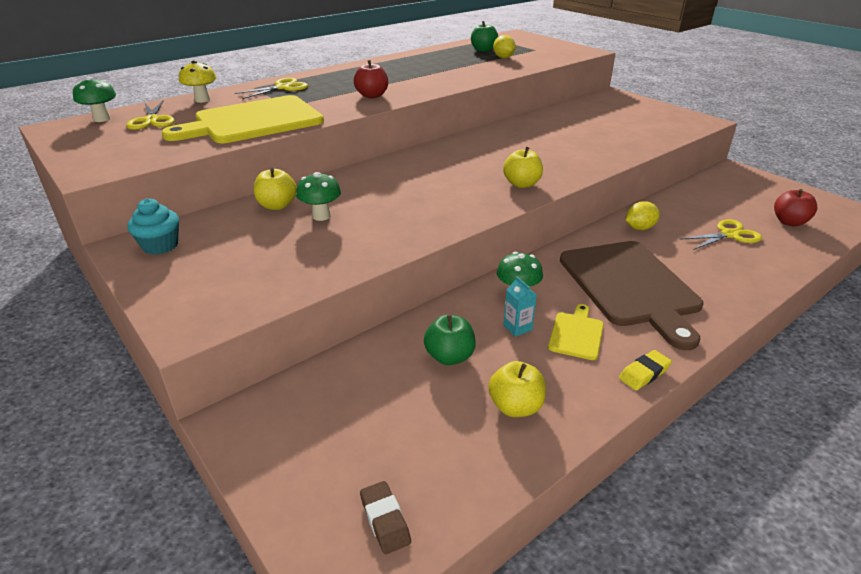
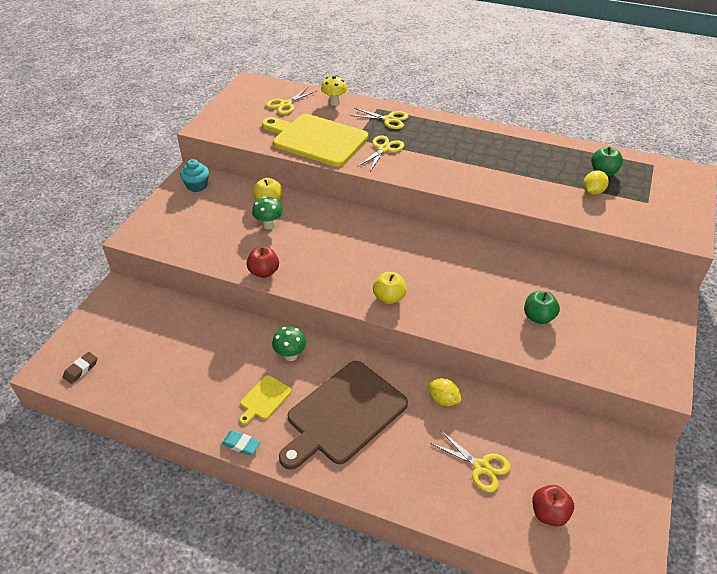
camera: 60 degrees right, 10 degrees up
(102, 119) = (273, 88): green mushroom -> none
(328, 100) = (383, 149): none -> yellow scissors
(372, 96) = (412, 163): red apple -> red apple (264, 272)
(449, 356) = (207, 346): green apple -> green apple (538, 317)
(515, 407) = (178, 391): yellow apple -> none
(517, 327) = (254, 367): turquoise carton -> none
(576, 334) = (264, 399): yellow cutting board -> yellow cutting board turned 135 degrees clockwise
(644, 373) = (241, 444): yellow eraser -> turquoise eraser

